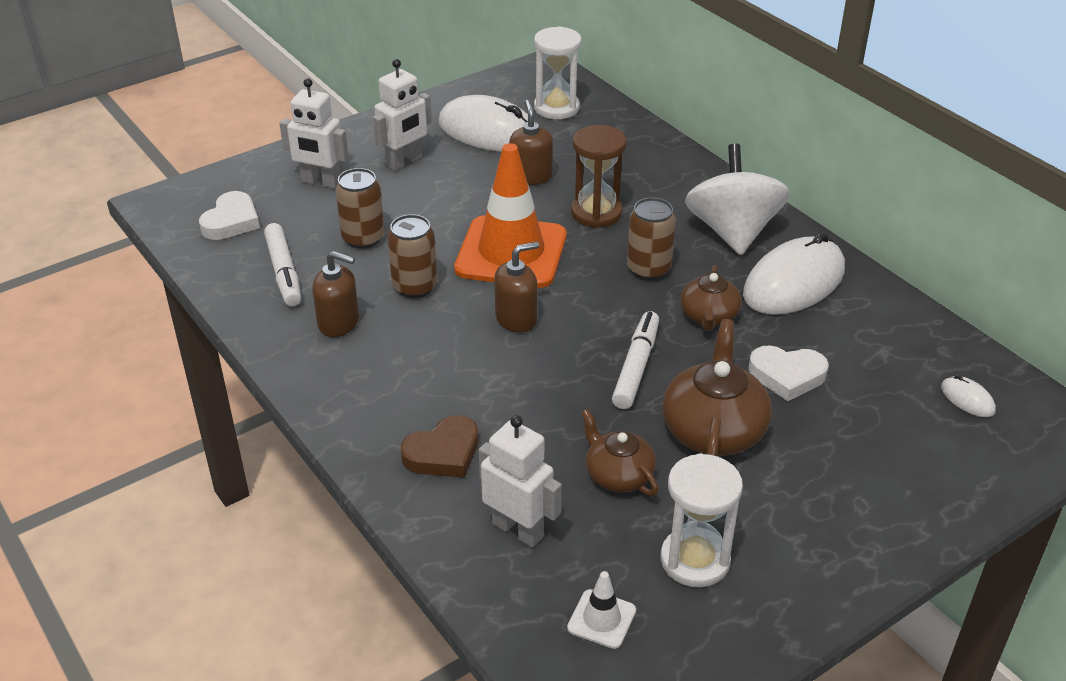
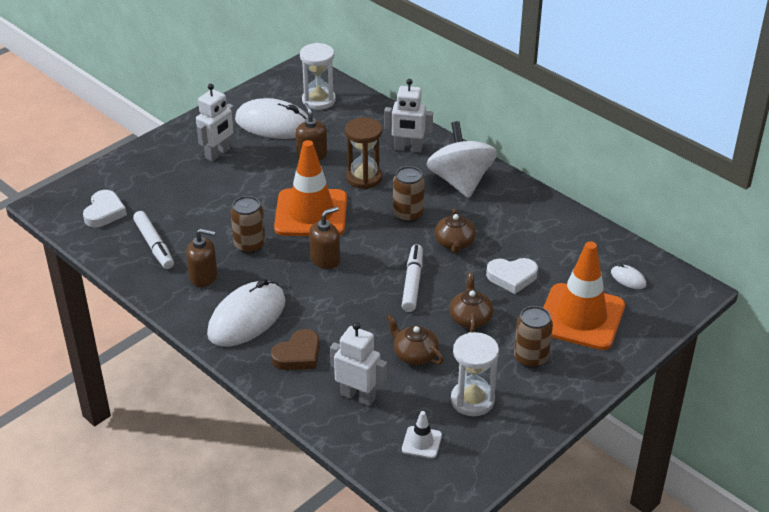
camera: 10 degrees left, 0 degrees up
(320, 182) = (161, 176): white robot -> white robot (408, 148)
(363, 238) = (204, 214): brown can -> brown can (531, 358)
(713, 430) = (470, 318): brown teapot -> brown teapot, size x0.62
(794, 283) = (507, 213): white mouse -> white mouse (247, 318)
(886, 449) = (580, 317): none -> orange traffic cone

